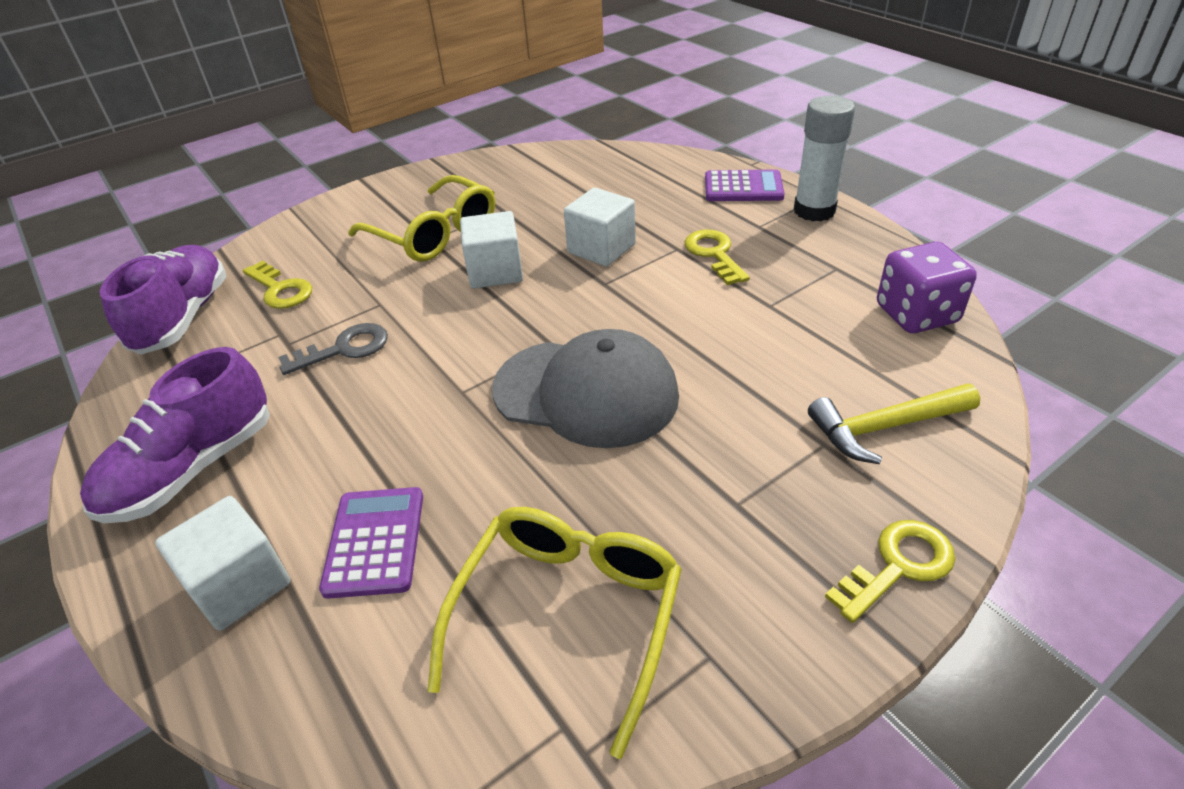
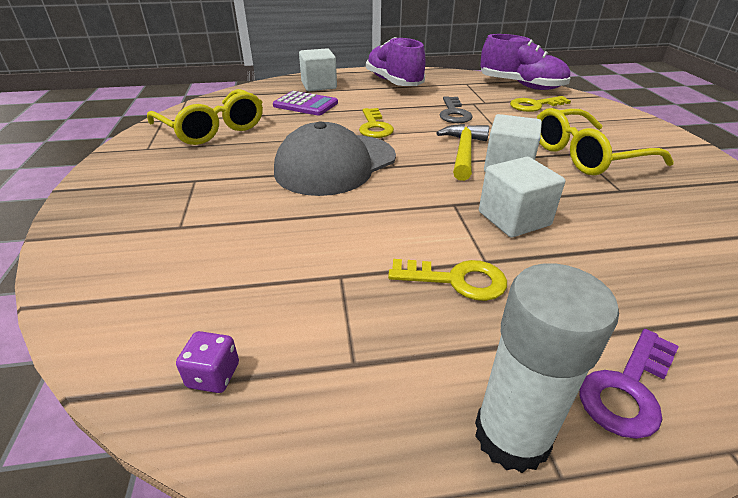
camera: 115 degrees right, 5 degrees down
(743, 187) = (627, 389): purple calculator -> purple key
(885, 427) = (149, 259): yellow hammer -> yellow hammer (463, 152)
(898, 566) = (85, 209): yellow key -> yellow key (374, 127)
(916, 314) = (213, 375): purple dice -> purple dice, size x0.50

